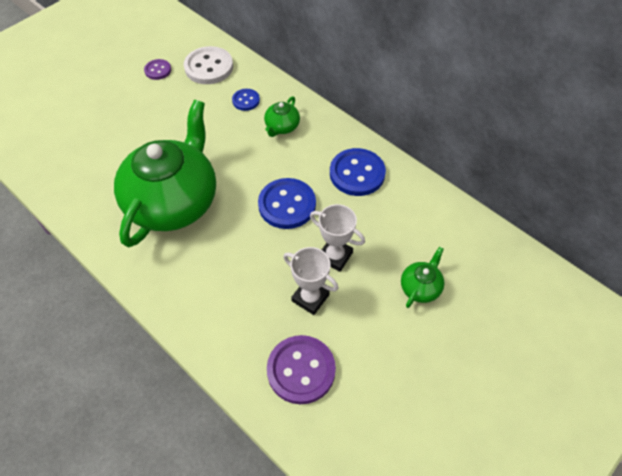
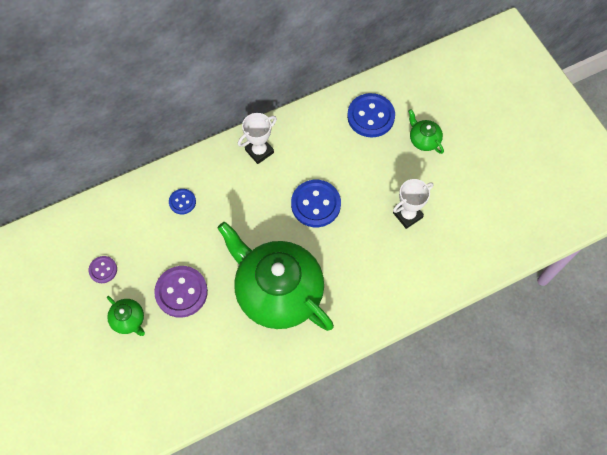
camera: 70 degrees left, 10 degrees up
(209, 67) = (121, 222): white button -> none
(282, 127) = (228, 182): green teapot -> green teapot (128, 320)
(301, 370) = (463, 240): purple button -> purple button (181, 292)
(335, 256) = (377, 186): white trophy -> white trophy (259, 151)
(357, 173) = (304, 142): blue button -> blue button (370, 116)

